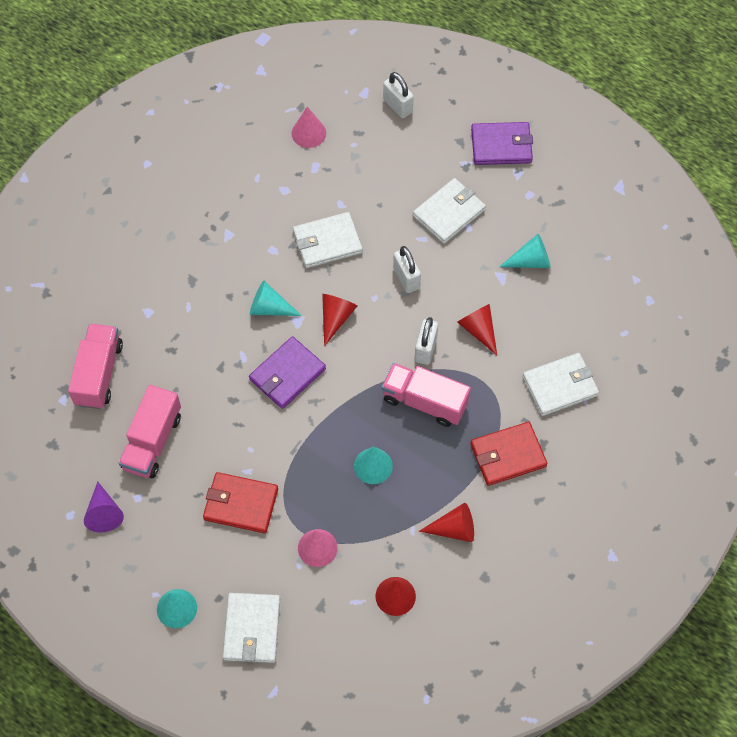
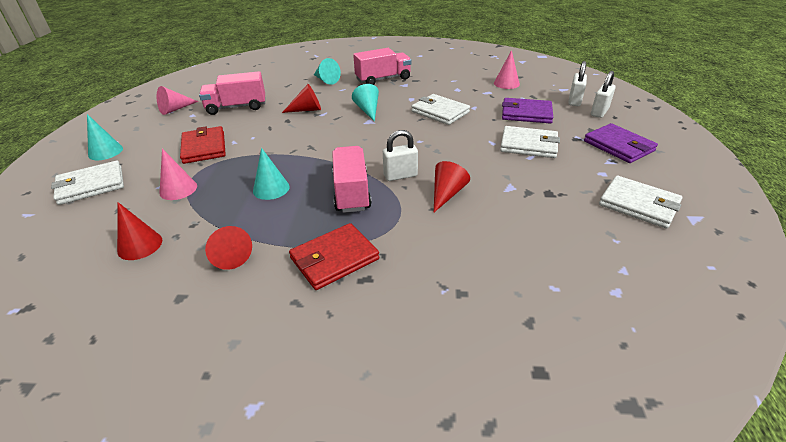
camera: 60 degrees right, 25 degrees down
(99, 374) = (273, 81): pink truck -> pink truck (383, 79)
(104, 513) = (175, 109): purple cone -> pink cone
(287, 374) = (323, 131): purple wallet -> purple wallet (526, 113)
(336, 318) = (386, 133): red cone -> red cone (307, 110)
(406, 278) = (451, 147): white padlock -> white padlock (599, 112)
(507, 455) = (334, 259): red wallet -> red wallet turned 75 degrees counterclockwise
(530, 261) = (545, 196): turquoise cone -> turquoise cone (326, 80)
(560, 386) = (442, 264): white wallet -> white wallet (639, 204)

